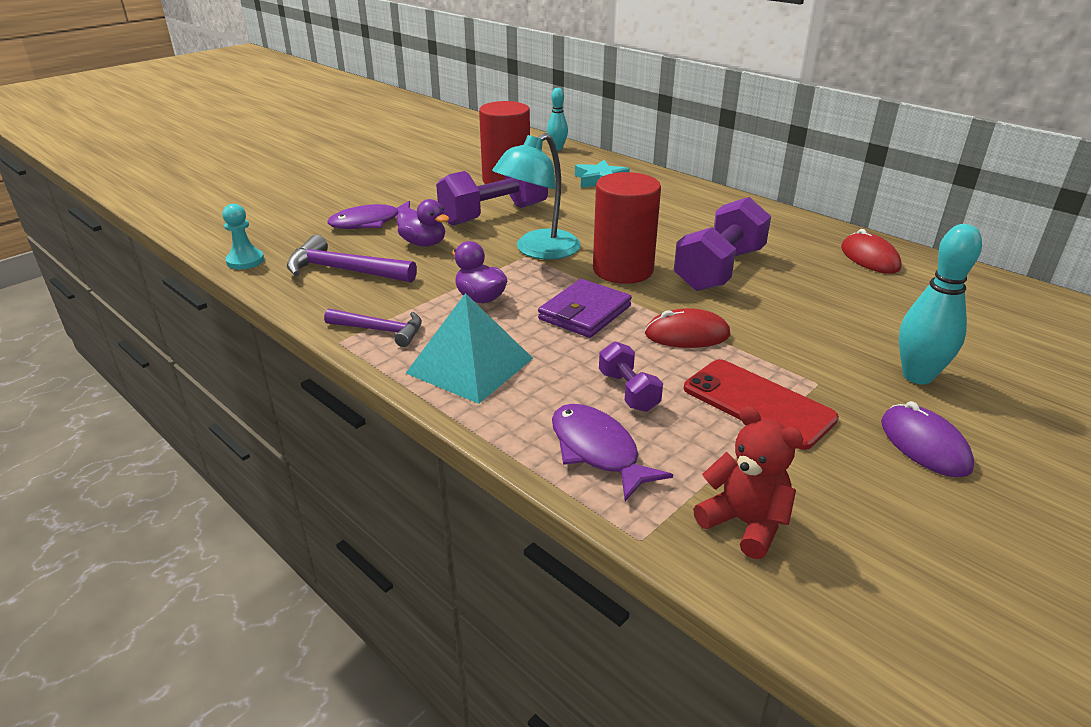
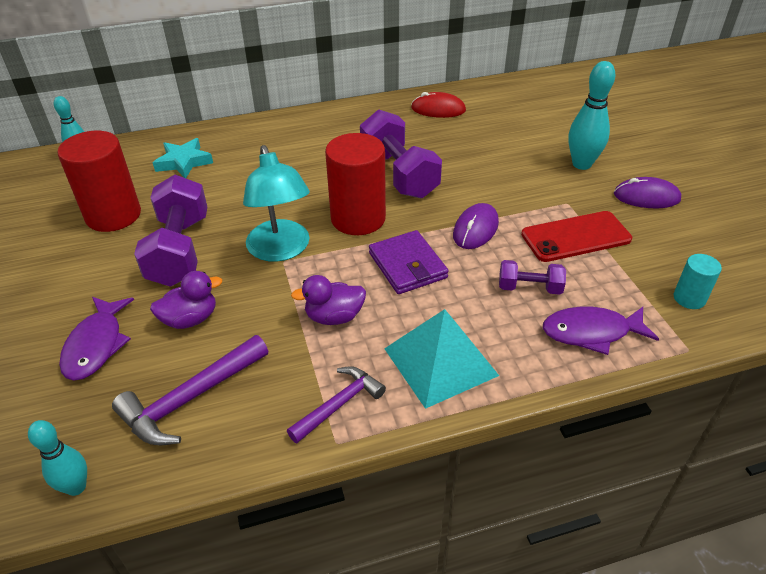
camera: 60 degrees left, 10 degrees up
(245, 261) = (76, 487): turquoise pawn -> turquoise bowling pin
(687, 334) = (475, 229): red mouse -> purple mouse
(744, 523) = (689, 298): red teddy bear -> turquoise cylinder

